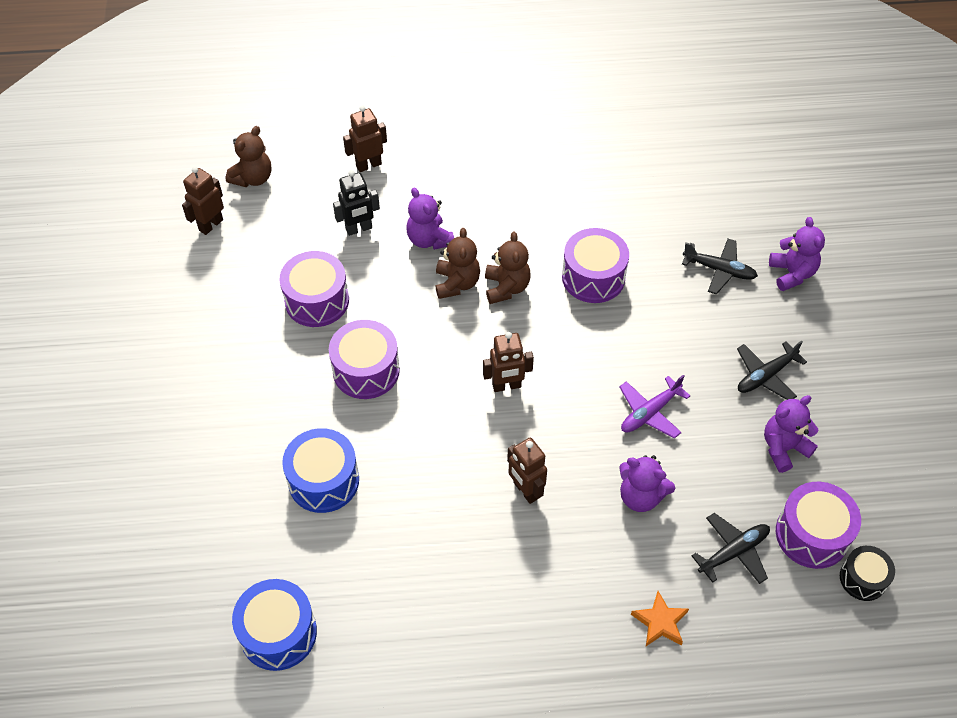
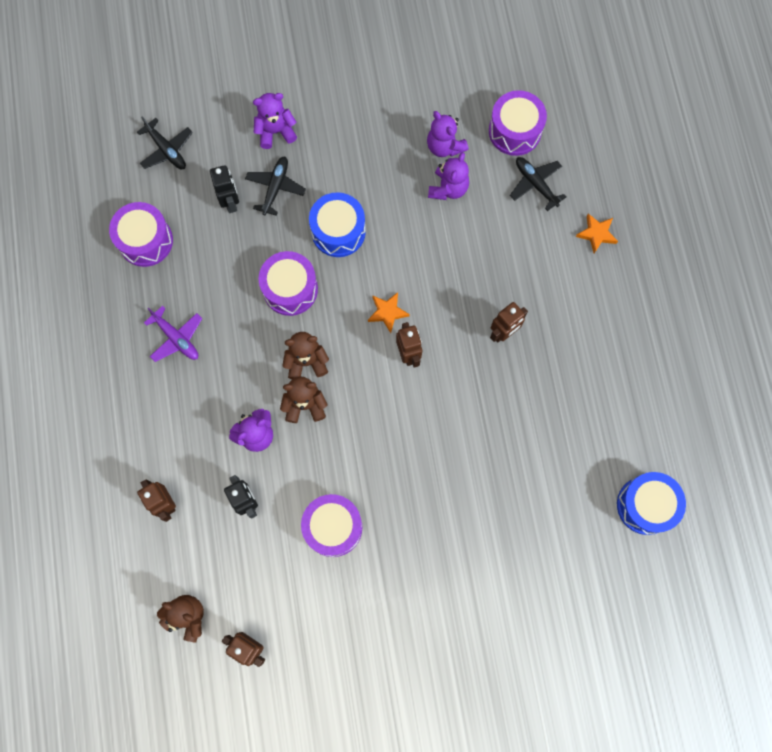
camera: 95 degrees left, 20 degrees up
(323, 480) = (513, 492): blue drum -> blue drum (338, 231)
(366, 370) = (404, 472): purple drum -> purple drum (145, 241)
(560, 369) = (387, 312): none -> orange star
(640, 496) = (498, 248): purple teddy bear -> purple teddy bear (448, 188)
(649, 413) = (423, 242): purple plane -> purple plane (176, 338)
(700, 229) = (231, 202): none -> black robot
(765, 376) = (380, 156): black plane -> black plane (167, 150)
(863, 579) = (545, 100): black drum -> none

